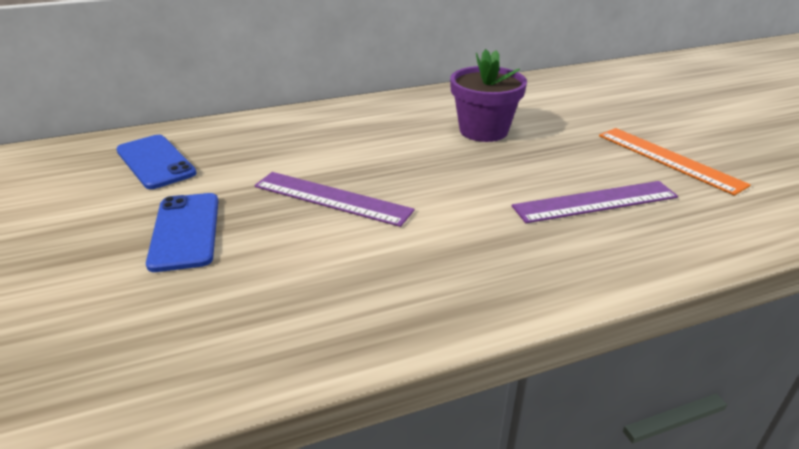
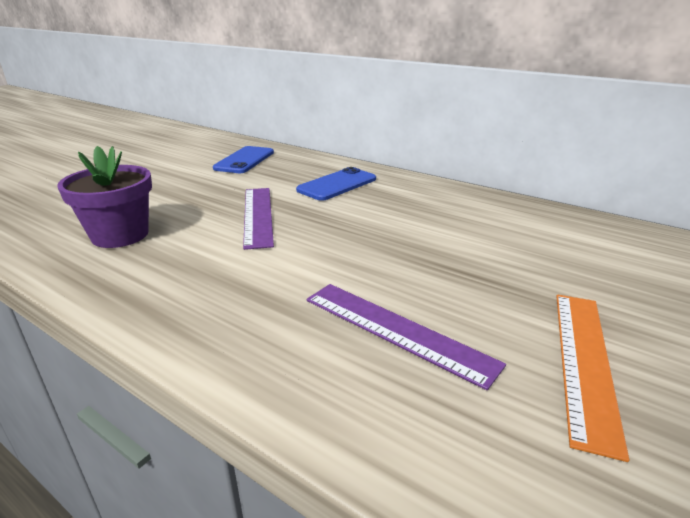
camera: 55 degrees right, 5 degrees down
(185, 231) = (176, 192): blue phone -> blue phone (337, 184)
(483, 131) = (453, 235): purple flower pot -> purple flower pot (120, 235)

